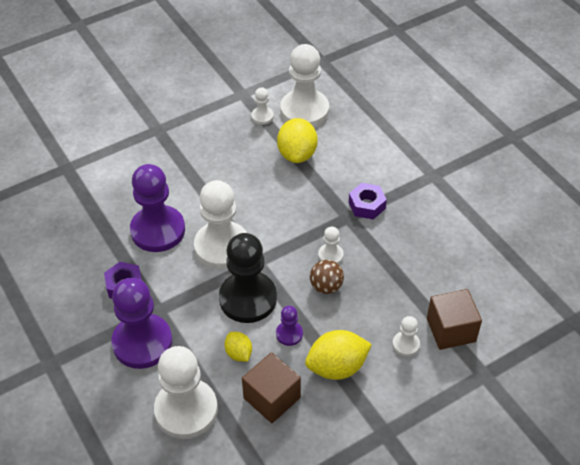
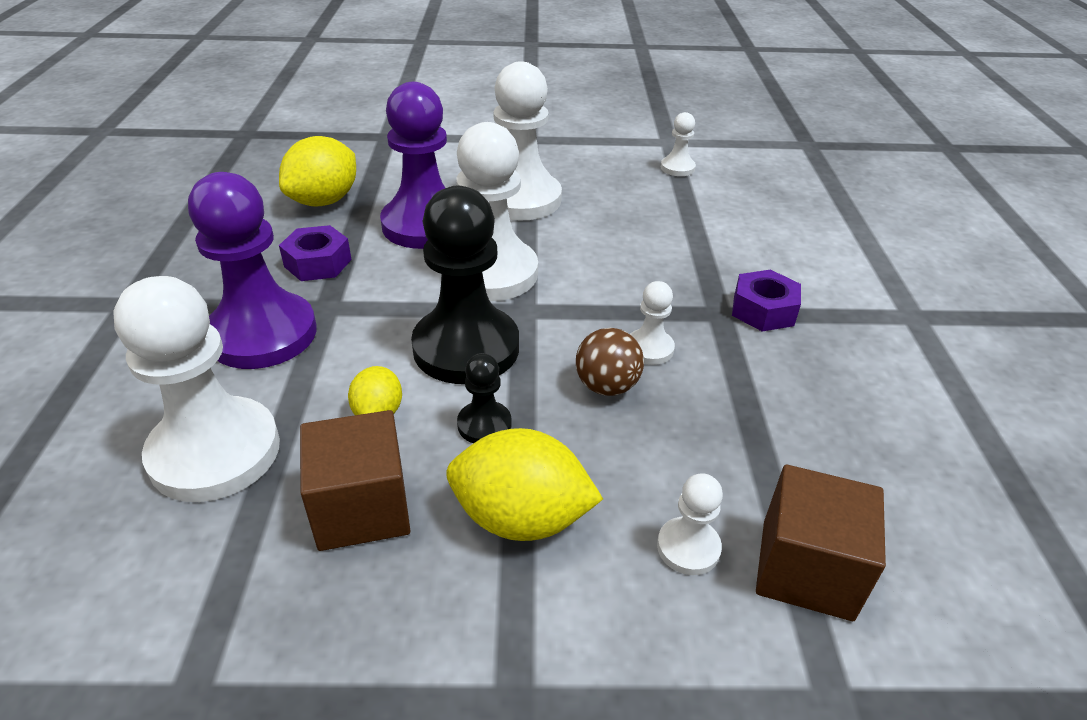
camera: 30 degrees right, 10 degrees down
(289, 334) = (484, 424): purple pawn -> black pawn
(297, 154) = (695, 217): yellow lemon -> yellow lemon (324, 201)
(304, 110) = (744, 180): white pawn -> white pawn (520, 199)

